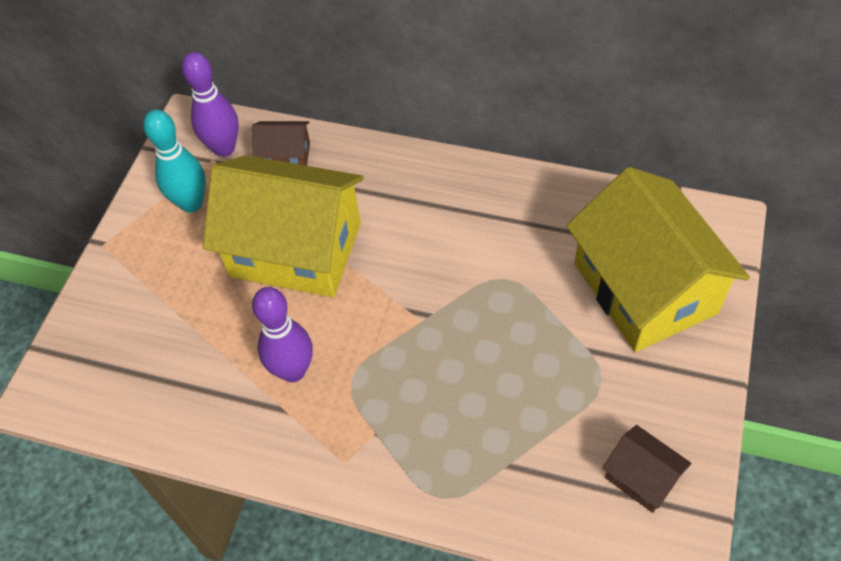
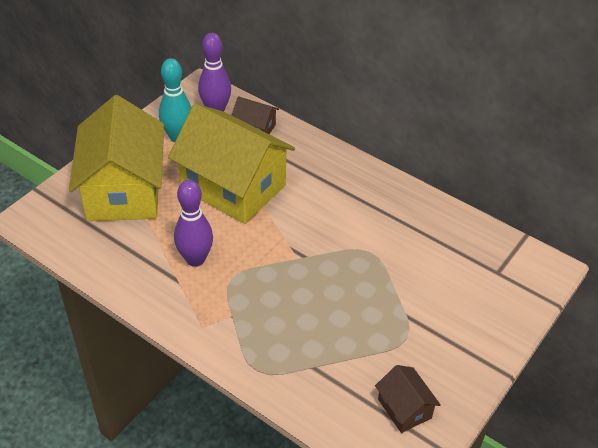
camera: 15 degrees right, 10 degrees down
(644, 288) = (468, 291): yellow house -> yellow house (124, 190)

